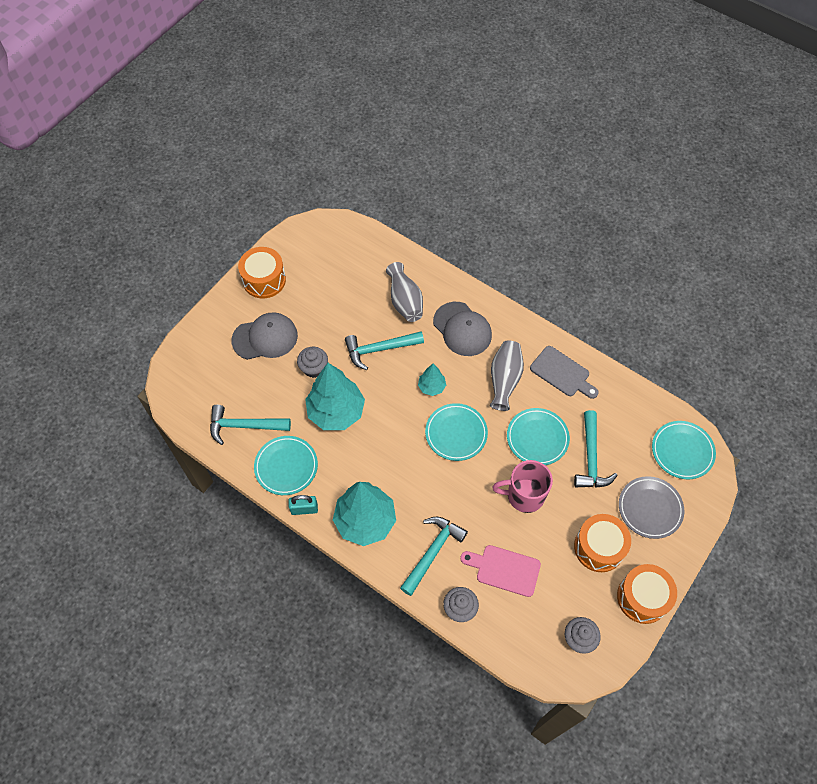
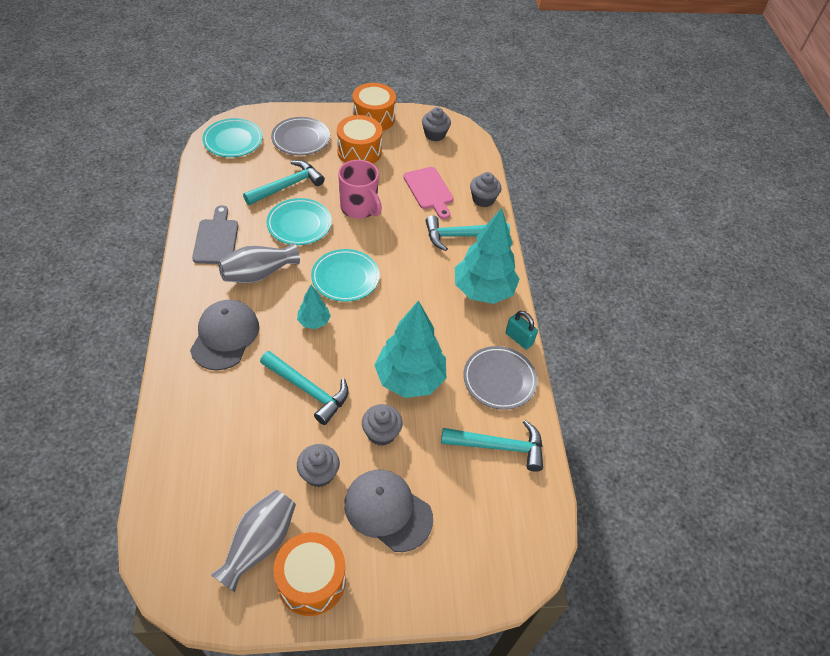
camera: 135 degrees left, 10 degrees down
(244, 426) = (499, 446): turquoise hammer -> turquoise hammer turned 45 degrees counterclockwise
(286, 466) = (499, 380): turquoise plate -> grey plate
(318, 320) = (319, 473): none -> grey cupcake
(405, 301) = (227, 407): grey vase -> grey vase (259, 544)

